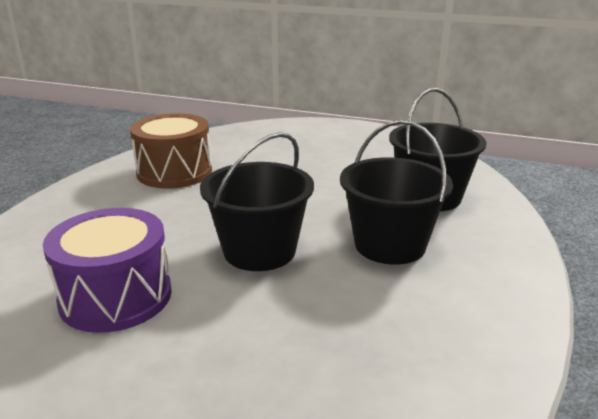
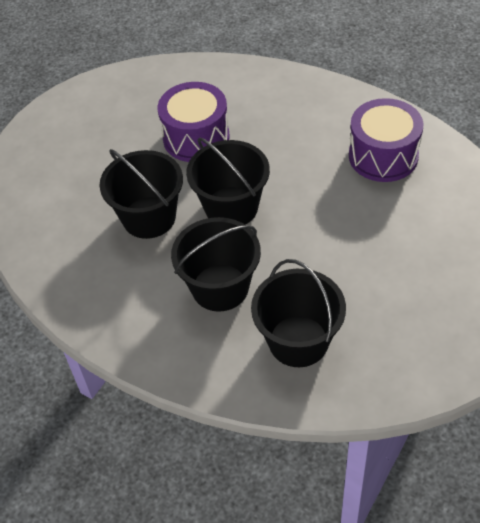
camera: 105 degrees right, 25 degrees up
(174, 172) = (383, 156): brown drum -> purple drum
(291, 318) = (149, 217): none -> black bucket

